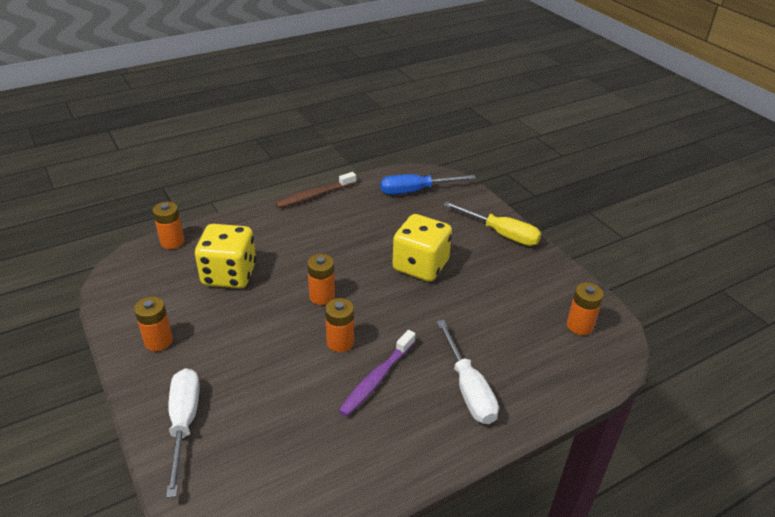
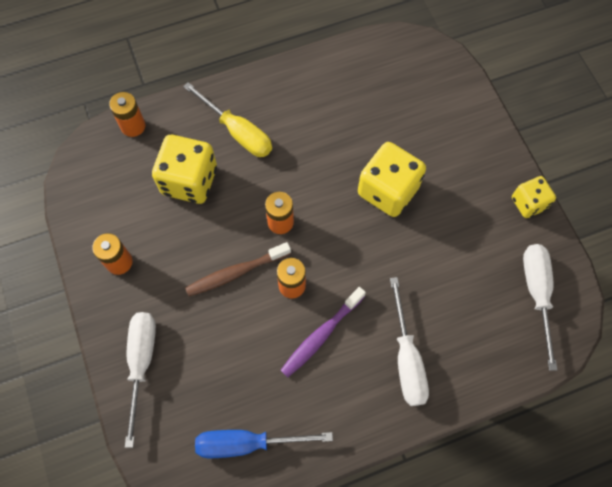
camera: 10 degrees right, 30 degrees up
(314, 195) = (287, 68): brown toothbrush -> brown toothbrush (236, 272)
(416, 191) = (402, 72): blue screwdriver -> blue screwdriver (247, 443)
(501, 234) = (485, 151): yellow screwdriver -> yellow screwdriver (237, 132)
(550, 263) = (528, 203): none -> yellow dice
(579, 325) = (536, 294): orange battery -> white screwdriver

